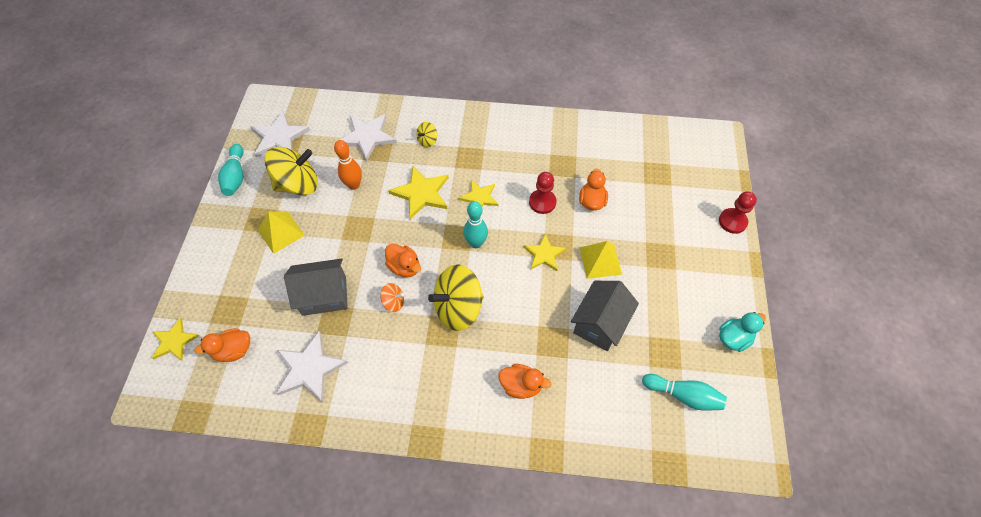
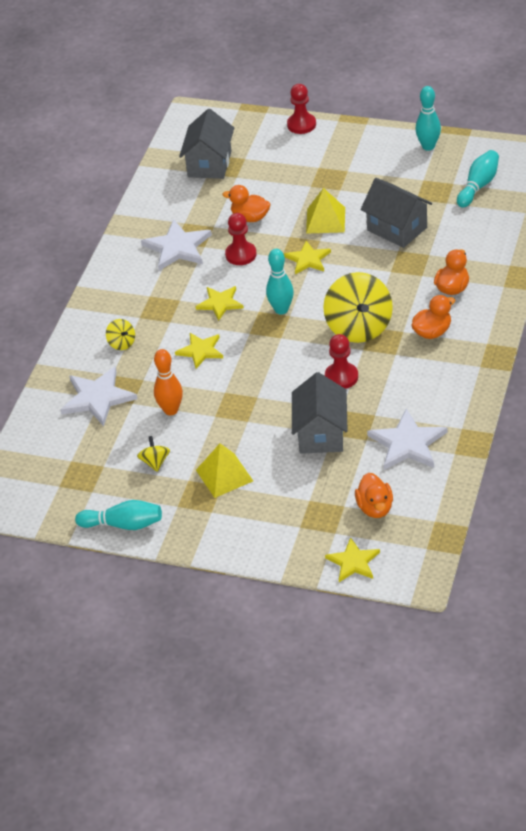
camera: 75 degrees left, 15 degrees down
(279, 137) = (69, 484): white star -> white star (177, 247)
(298, 184) = (155, 462): yellow spinning top -> yellow spinning top, size x0.45
(393, 302) = (341, 377): orange spinning top -> red pawn
(404, 267) = (299, 367): orange duck -> orange duck (432, 332)
(421, 193) = (200, 351): yellow star -> yellow star, size x0.65
(656, 161) = (209, 164): none -> grey house
(733, 338) = (428, 146): turquoise duck -> turquoise bowling pin

